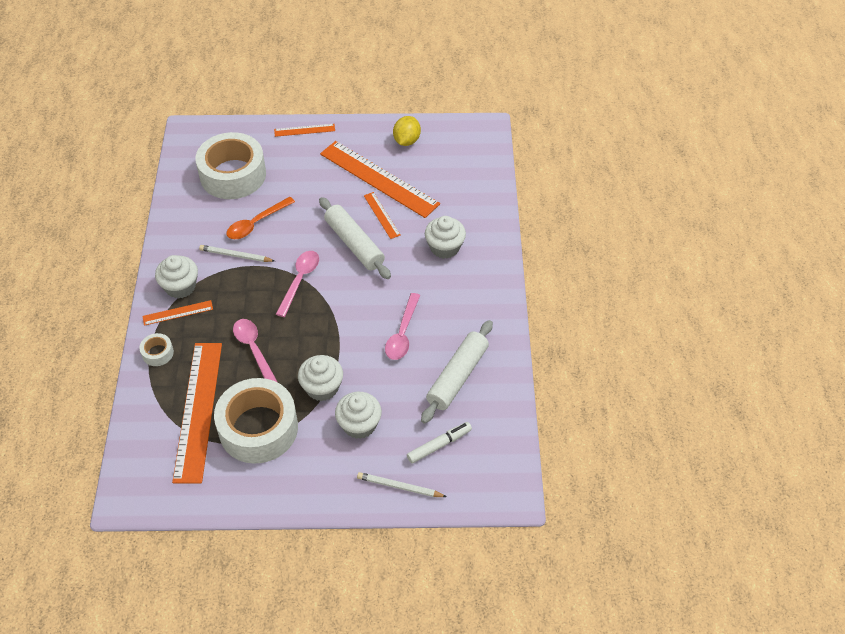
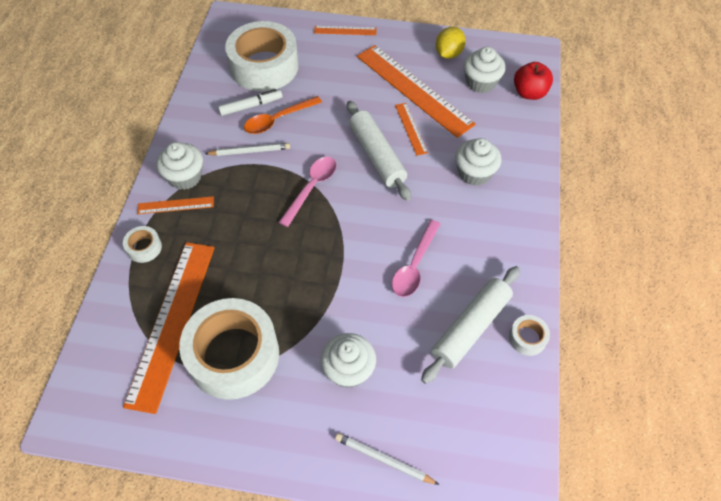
camera: 10 degrees right, 5 degrees up
(236, 255) = (250, 151): white pencil -> white pencil turned 150 degrees clockwise
(254, 350) = (247, 260): pink spoon -> none
(322, 387) = (314, 316): white cupcake -> white cupcake (480, 82)
(439, 445) = (438, 412): white marker -> white marker (251, 106)
(486, 168) = (529, 93): none -> red apple
(506, 377) = (527, 338): none -> white tape

